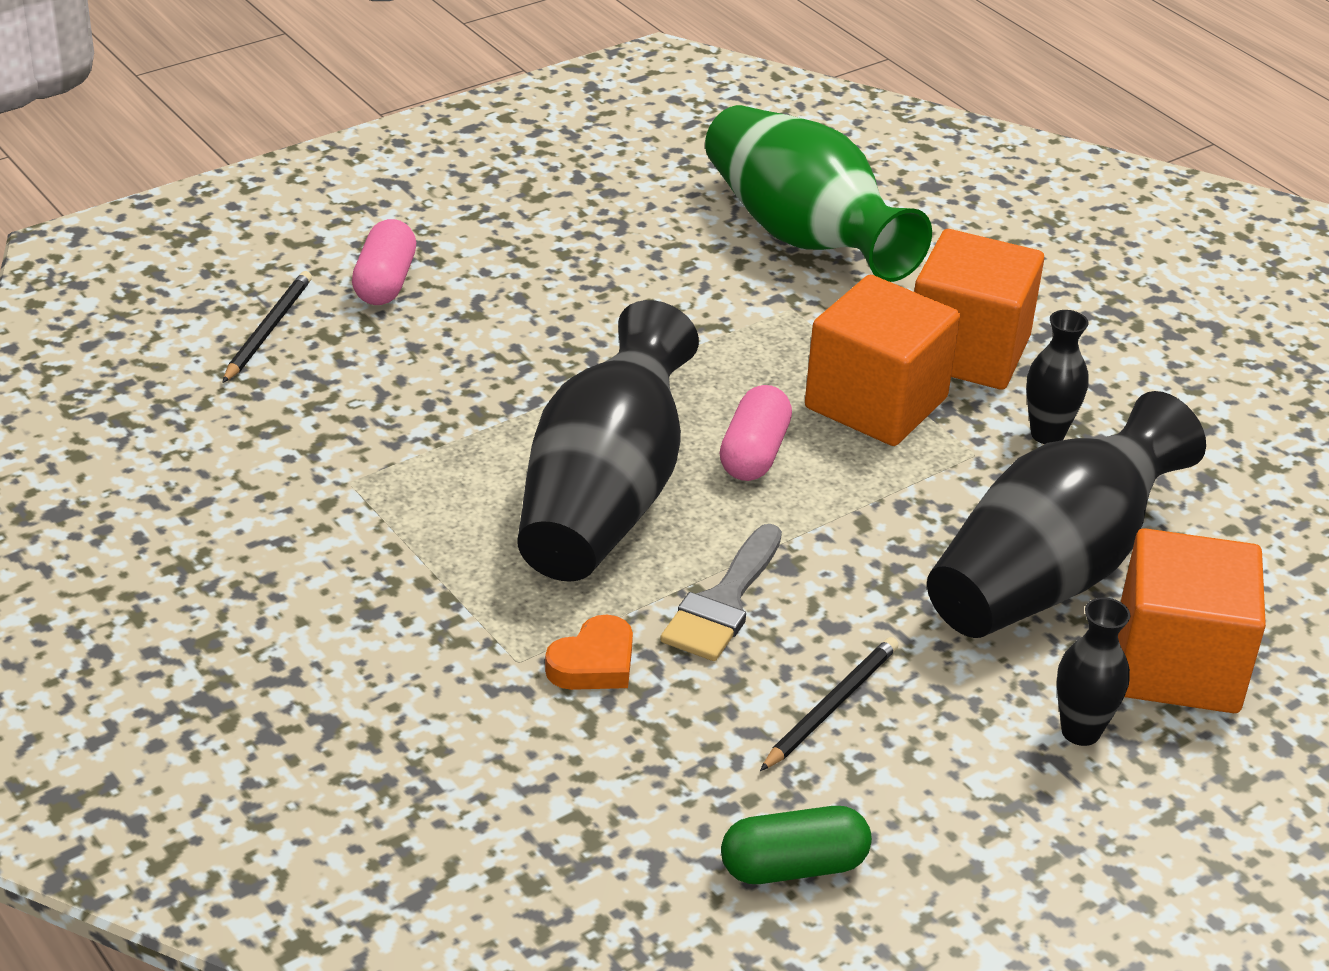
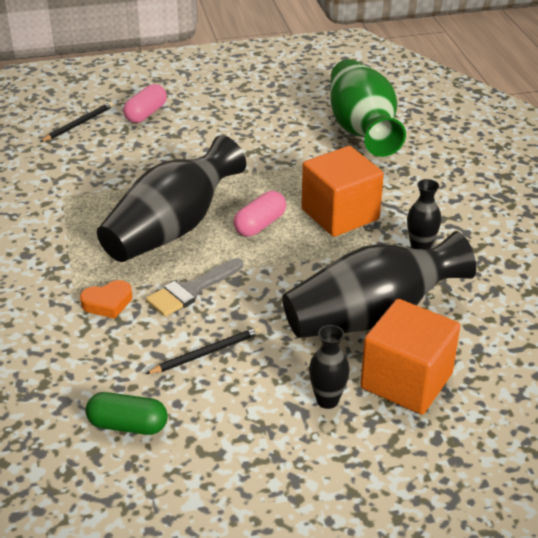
camera: 25 degrees right, 0 degrees up
(967, 351) = (407, 200): orange cube -> none

